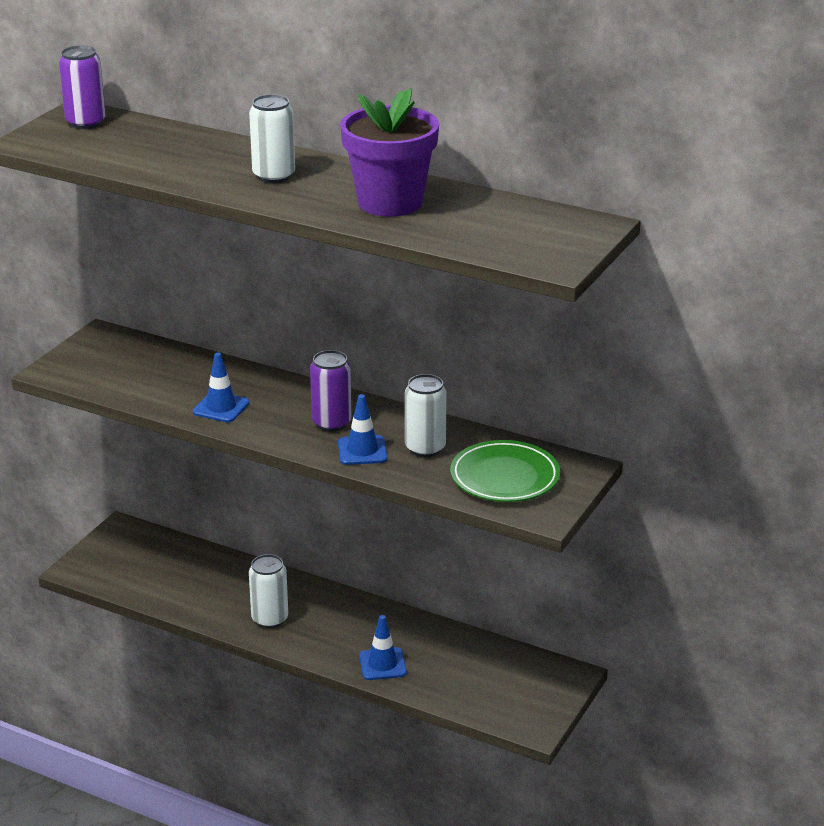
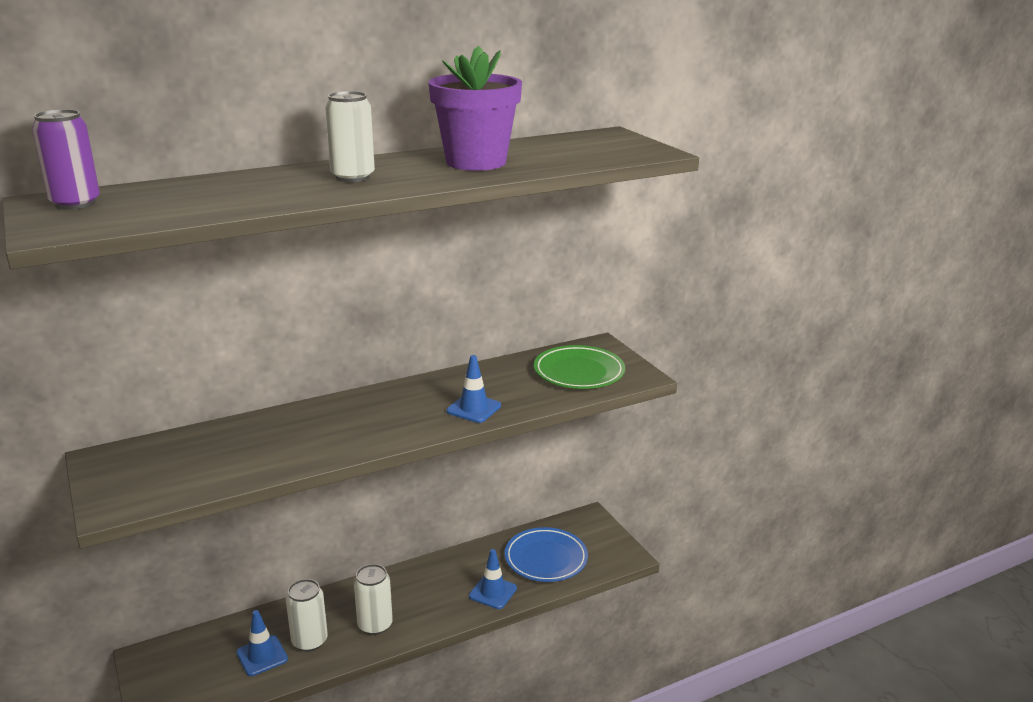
camera: 55 degrees left, 5 degrees down
(221, 407) = (320, 443): blue traffic cone -> blue traffic cone (262, 656)
(331, 423) = (417, 406): purple can -> none
(425, 448) = (504, 385): white can -> white can (309, 641)
(468, 675) = (546, 558): none -> blue plate

